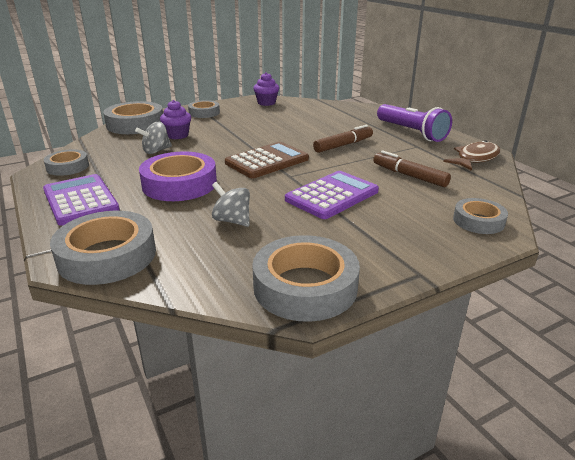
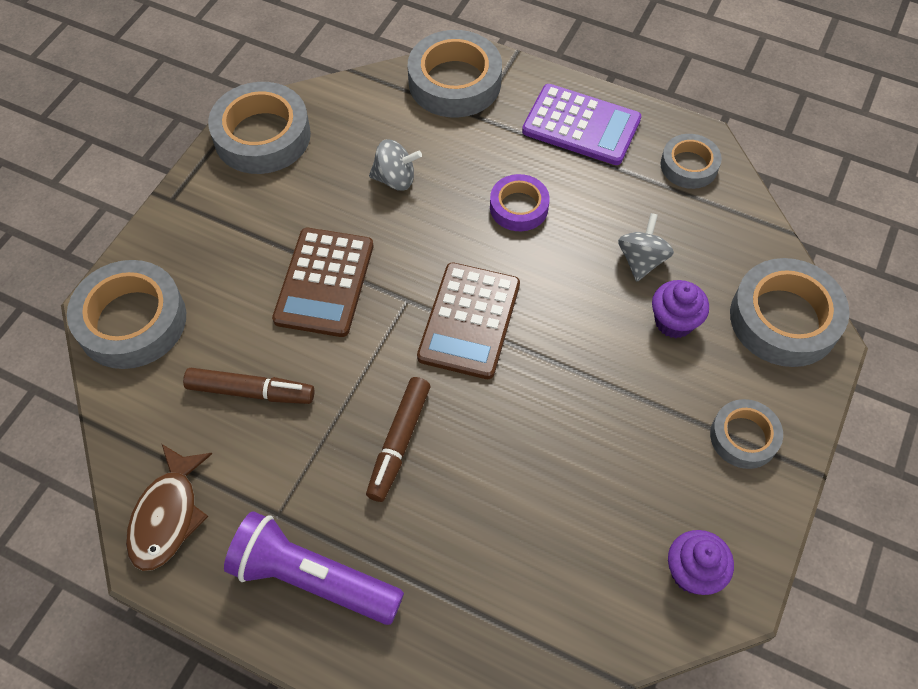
camera: 145 degrees right, 30 degrees up
(179, 184) = (519, 207): purple tape -> purple tape, size x0.58
(332, 195) = (324, 282): purple calculator -> brown calculator
(478, 221) = (132, 321): grey tape -> grey tape, size x1.72

